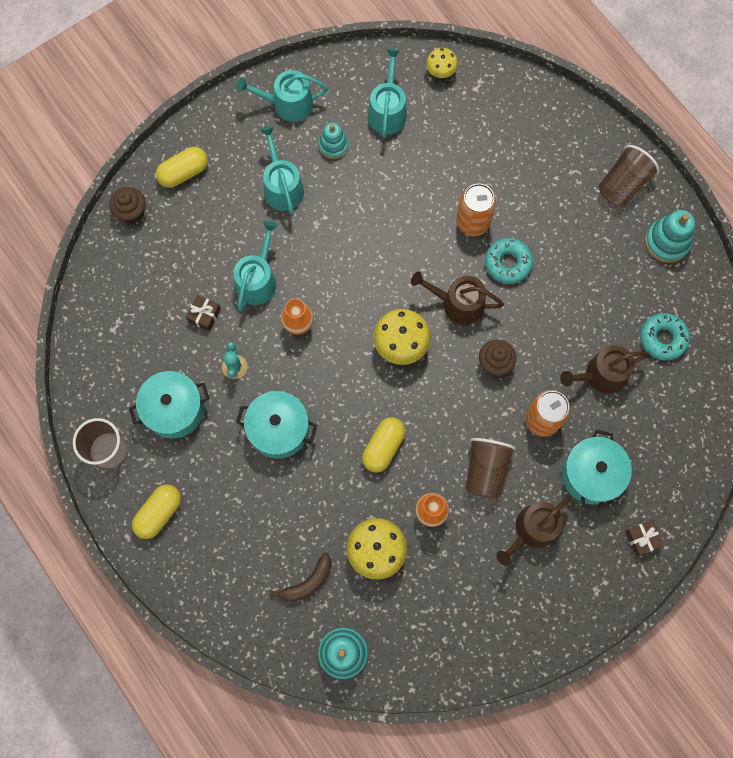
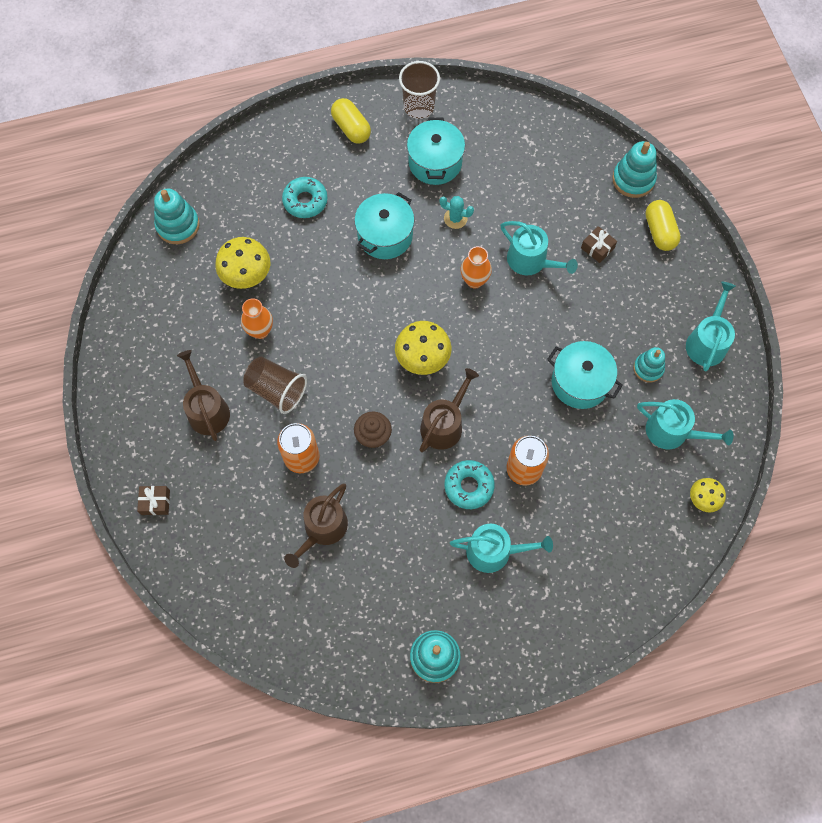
camera: 110 degrees right, 5 degrees down
(131, 212) = (633, 179): brown cupcake -> turquoise stacking toy
(204, 315) = (512, 209): brown gift -> brown gift (597, 248)
(282, 186) = (619, 309): turquoise watering can -> turquoise watering can (494, 551)
(307, 582) = (246, 217): brown banana -> none
(383, 447) = (334, 313): yellow capsule -> none
(591, 474) = (233, 481): turquoise pot -> turquoise pot (580, 382)
(600, 375) = (322, 529): brown watering can -> brown watering can turned 150 degrees counterclockwise
(622, 185) = (514, 637): brown cup -> none
(663, 338) = (334, 606): turquoise donut -> turquoise donut (305, 201)

